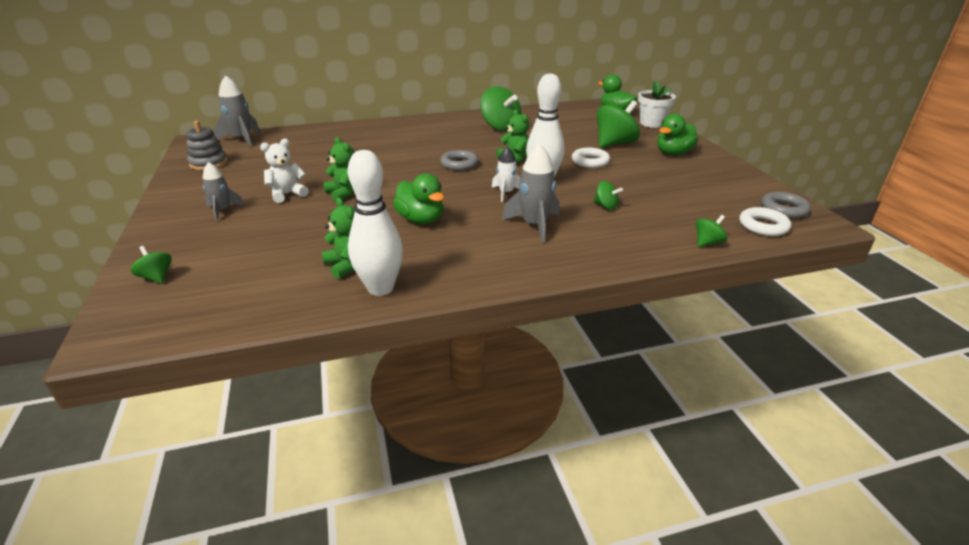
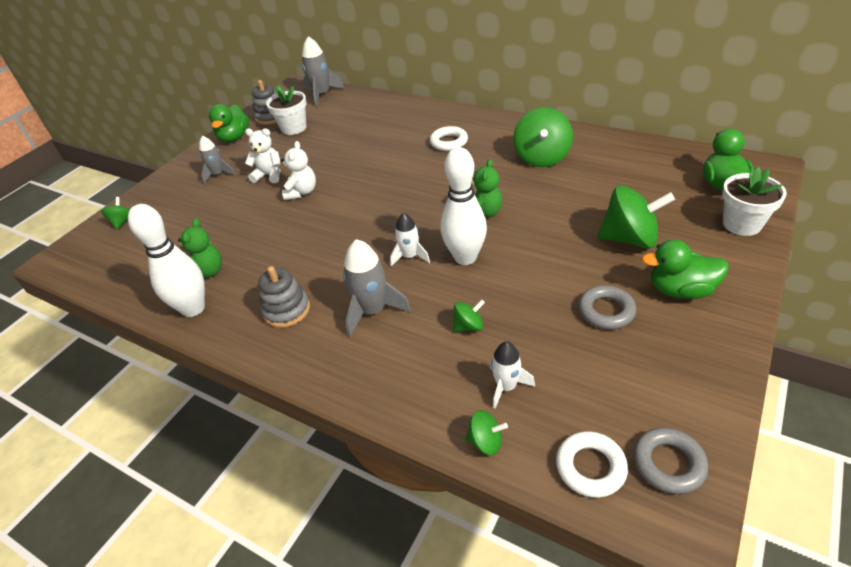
camera: 50 degrees right, 10 degrees up
(253, 163) = (294, 128): none -> white flower pot
(344, 193) = (302, 192): green teddy bear -> white teddy bear
(421, 220) = (307, 252): green duck -> green duck (234, 137)
(459, 164) = (427, 197): grey ring -> grey ring (606, 311)
(469, 252) = (286, 310): none -> grey stacking toy
(590, 161) = (555, 254): white ring -> white ring (449, 142)
(605, 206) = (468, 326): green spinning top -> green spinning top turned 105 degrees counterclockwise
(673, 219) = (506, 386): none -> white rocket

